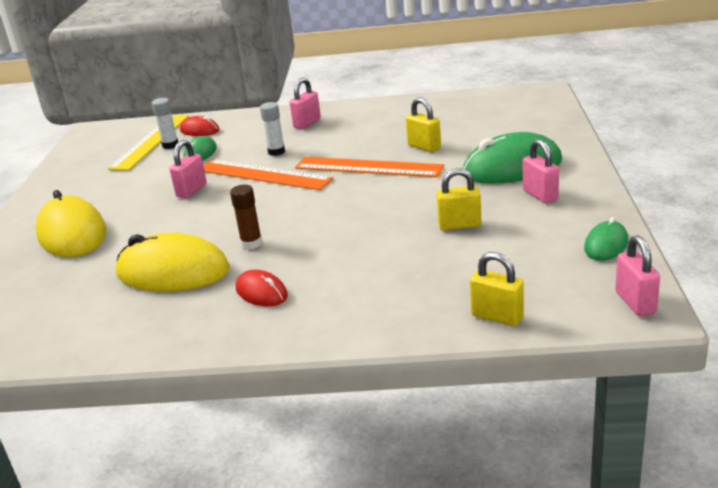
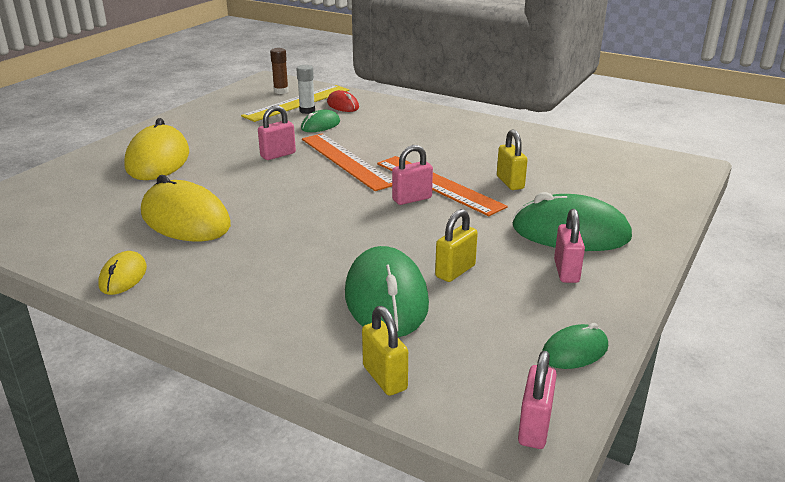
camera: 25 degrees right, 0 degrees up
(176, 337) = (123, 276): none -> yellow mouse
(251, 243) = (267, 218): brown glue stick -> brown glue stick (281, 91)
(261, 292) = (225, 265): red mouse -> none
(276, 152) = (379, 144): white glue stick -> none
(307, 123) = (433, 126): pink padlock -> pink padlock (412, 199)
(430, 264) = (386, 298): none -> green mouse
(459, 225) = (455, 271): yellow padlock -> yellow padlock turned 75 degrees counterclockwise

